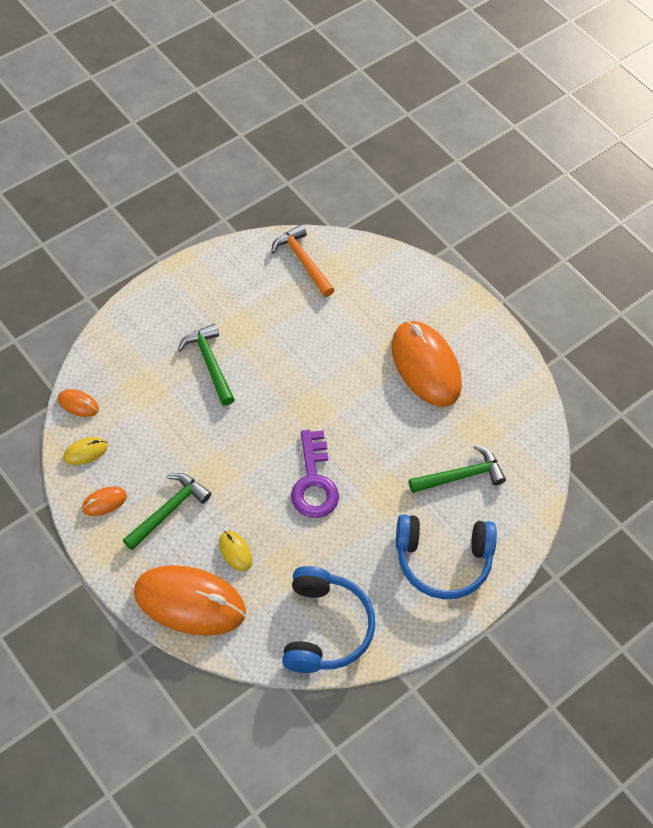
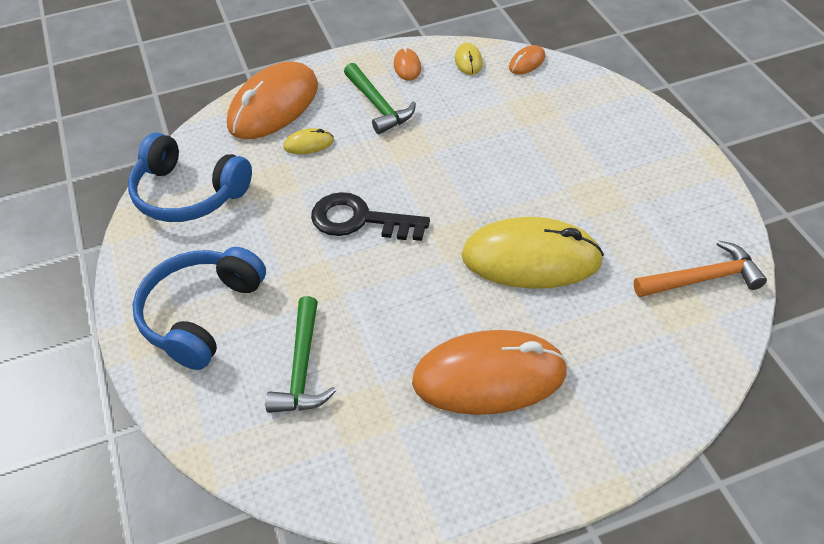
camera: 115 degrees right, 10 degrees down
(209, 363) = (552, 162): green hammer -> none
(314, 482) = (360, 220): purple key -> black key
(317, 360) = (531, 258): none -> yellow mouse

